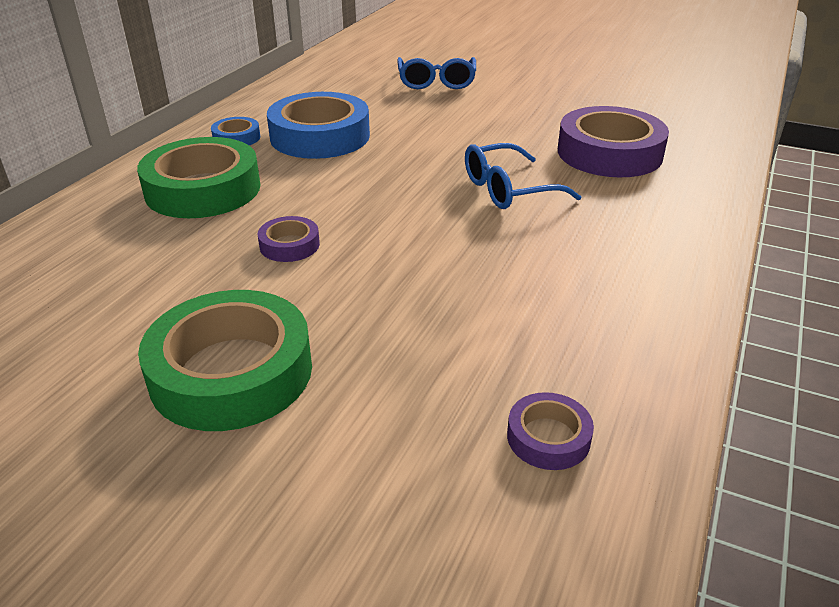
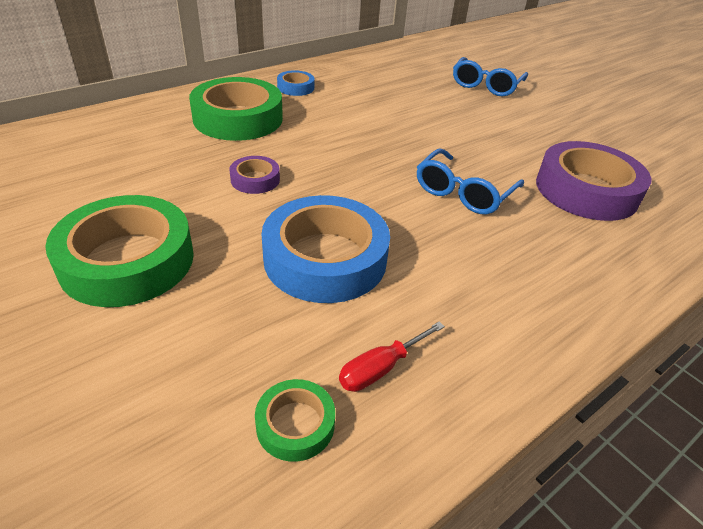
camera: 25 degrees right, 5 degrees up
(320, 136) = (355, 103): blue tape -> blue tape (325, 258)
(508, 190) = (463, 193): blue glasses -> blue glasses turned 60 degrees counterclockwise
(548, 437) = (295, 424): purple tape -> green tape
(576, 363) = (381, 368): none -> red screwdriver

